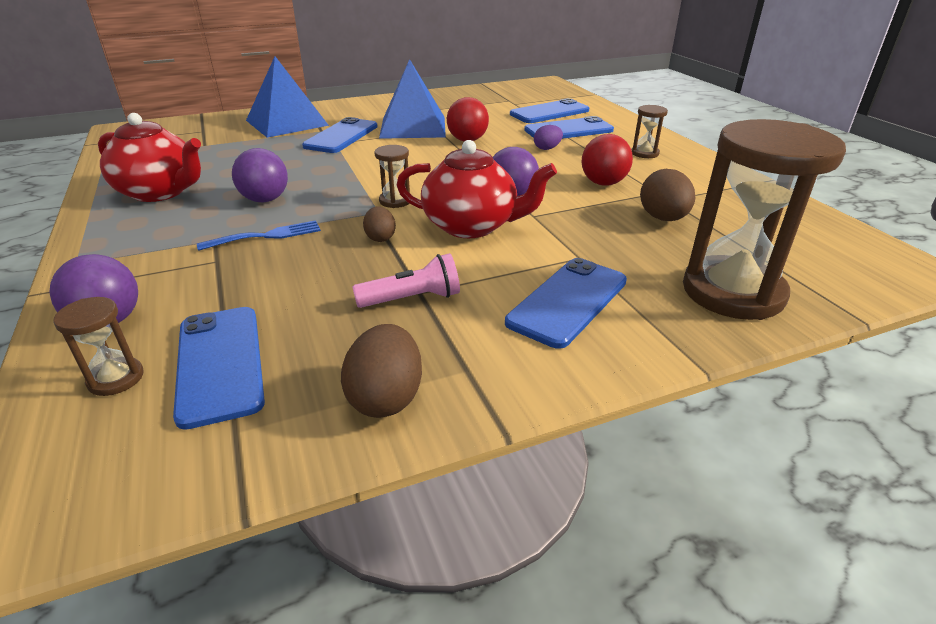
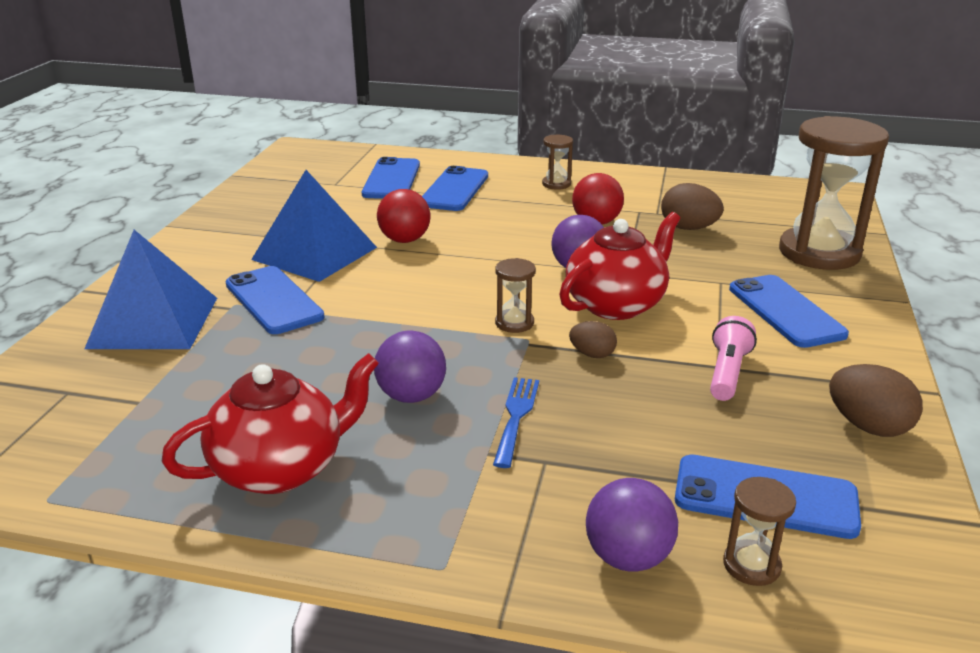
camera: 55 degrees left, 5 degrees down
(547, 148) = (485, 214): purple egg -> none

